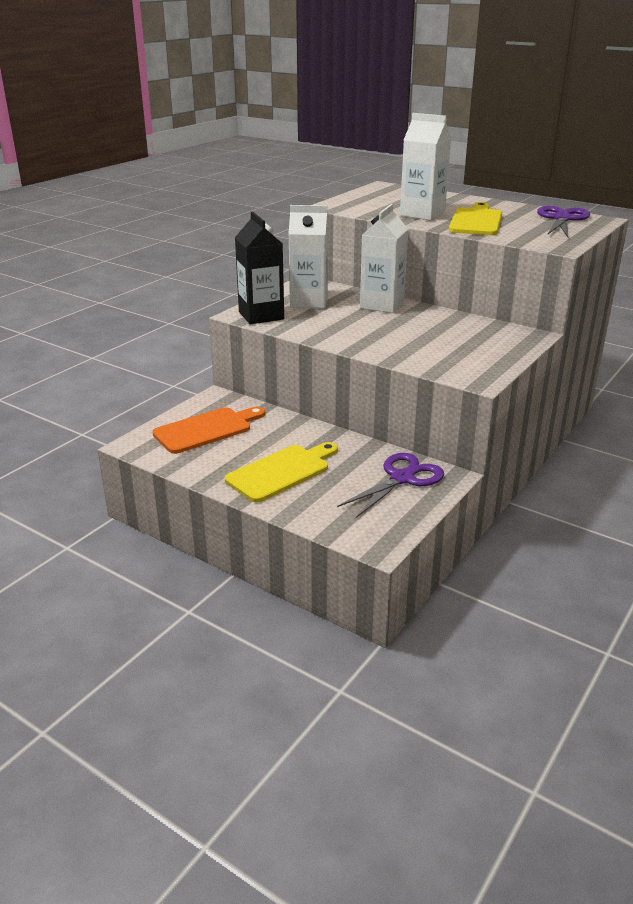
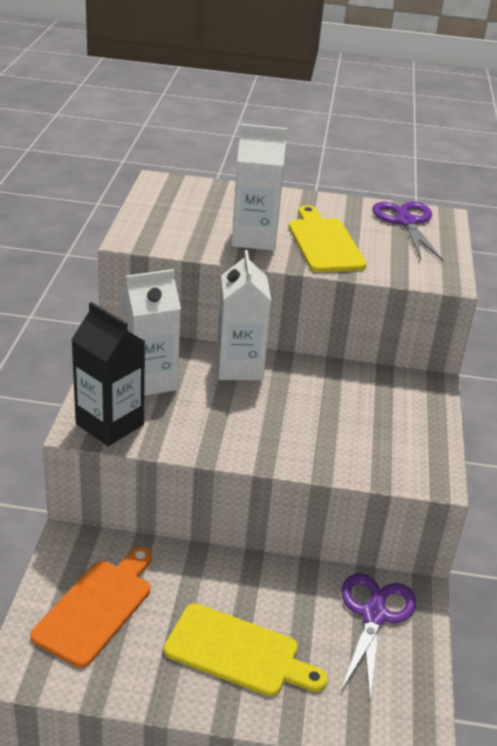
camera: 30 degrees left, 5 degrees up
(282, 472) = (238, 652): yellow cutting board -> yellow cutting board turned 90 degrees clockwise

